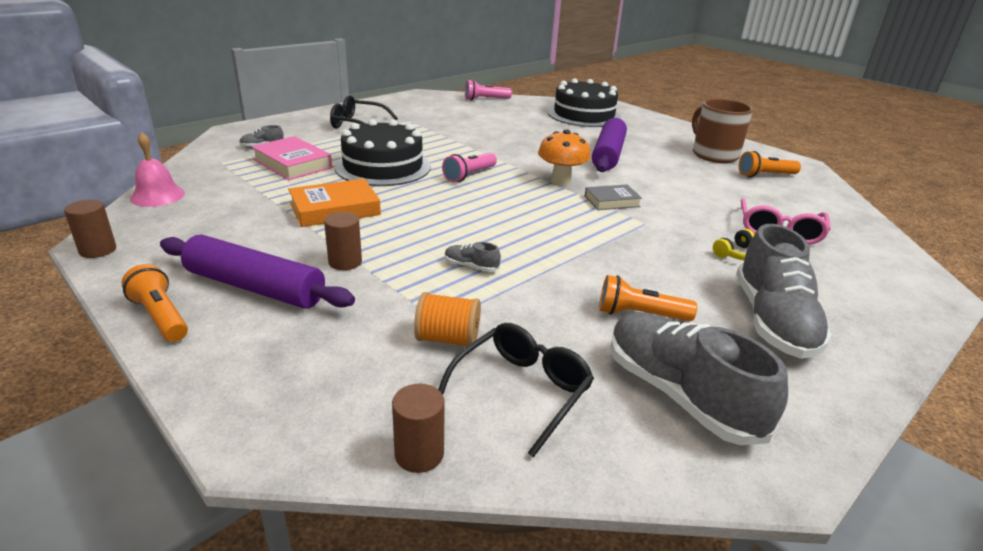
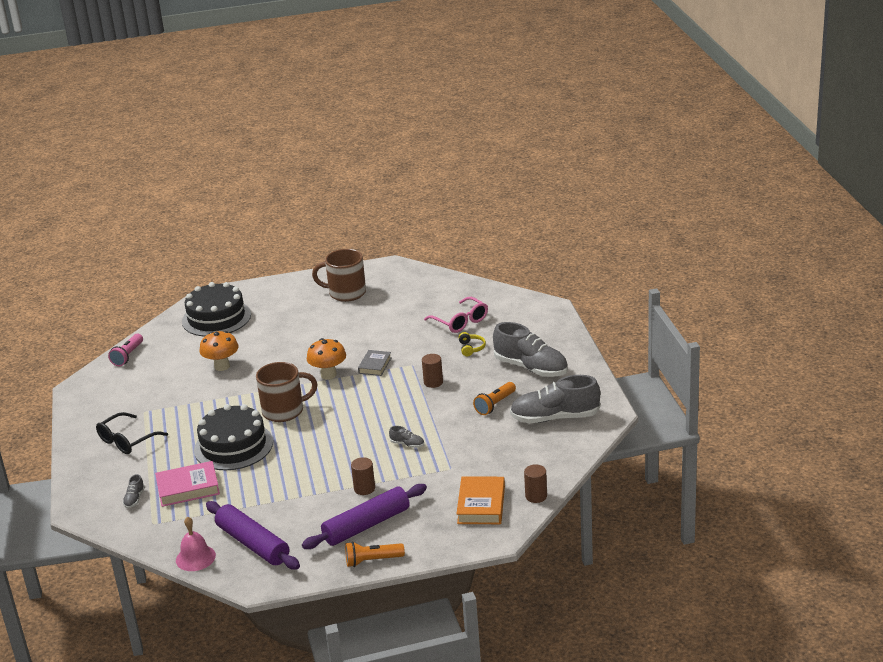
camera: 55 degrees left, 0 degrees up
(98, 250) = (267, 584): brown cylinder -> brown cylinder (433, 382)
(335, 209) = (288, 480): orange book -> orange book (481, 505)
(447, 339) = (467, 470): orange spool -> none
(469, 175) = (284, 411): pink flashlight -> brown mug
(471, 267) = (407, 444): grey shoe -> grey shoe turned 120 degrees counterclockwise
(513, 133) = (222, 366): none -> orange mushroom
(521, 391) = (520, 459): black glasses -> none
(608, 154) = (304, 338): purple rolling pin -> purple rolling pin (252, 544)
(765, 175) = (394, 289): orange flashlight -> none

